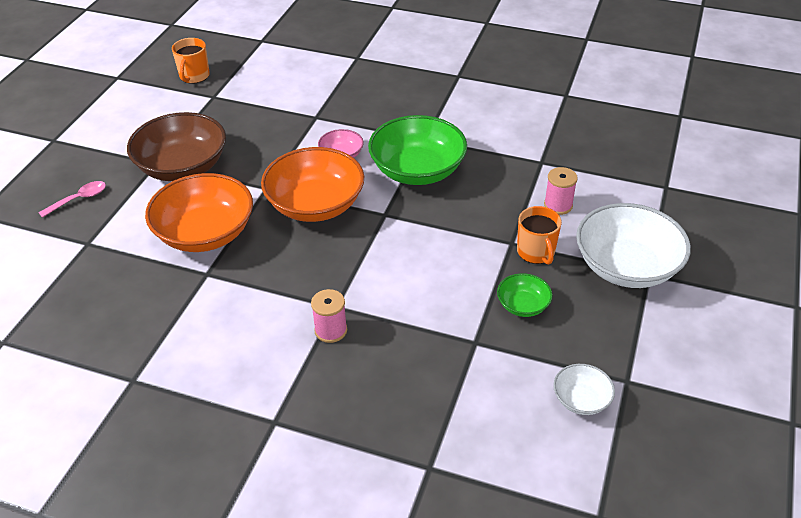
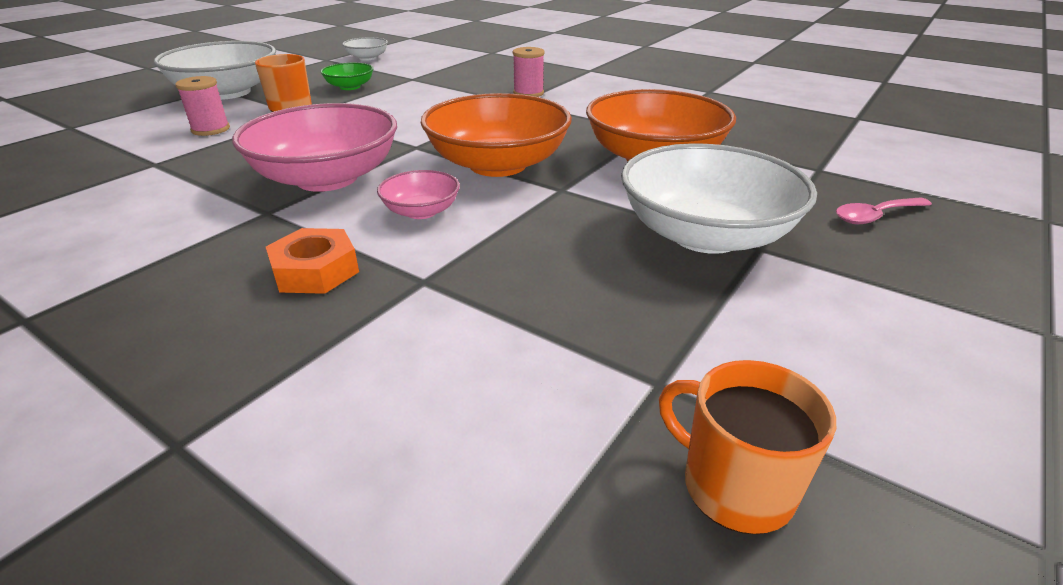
camera: 165 degrees left, 10 degrees down
(183, 167) = (705, 235): brown bowl -> white bowl
(194, 76) = (735, 486): orange mug -> orange mug turned 75 degrees counterclockwise
(367, 113) = (315, 271): none -> orange nut
(417, 170) = (327, 178): green bowl -> pink bowl

